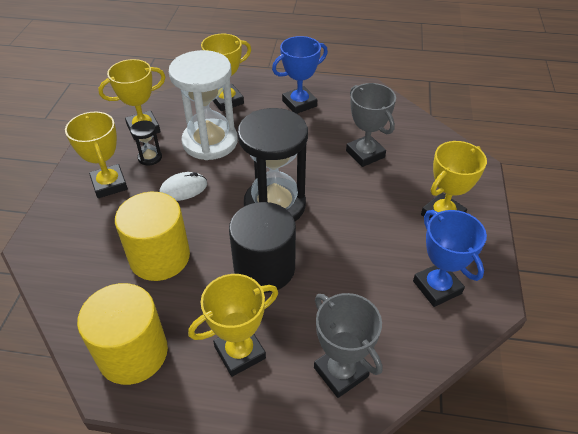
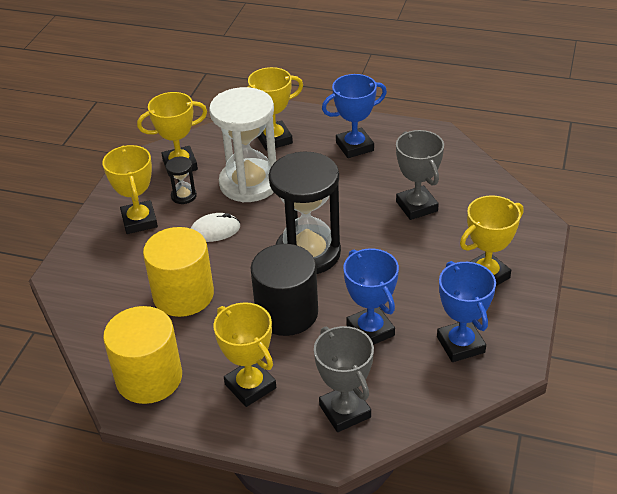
camera: 10 degrees right, 5 degrees down
(240, 352) = (250, 386): yellow trophy -> yellow trophy turned 75 degrees clockwise
(348, 280) = (370, 330): none -> blue trophy

